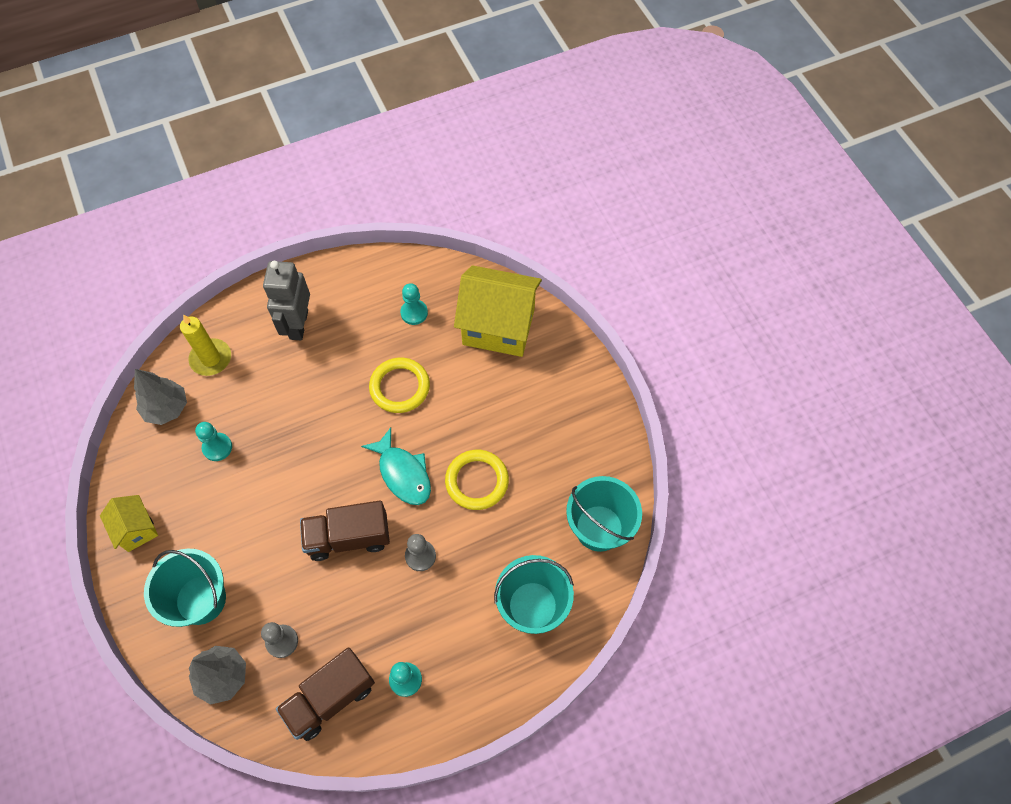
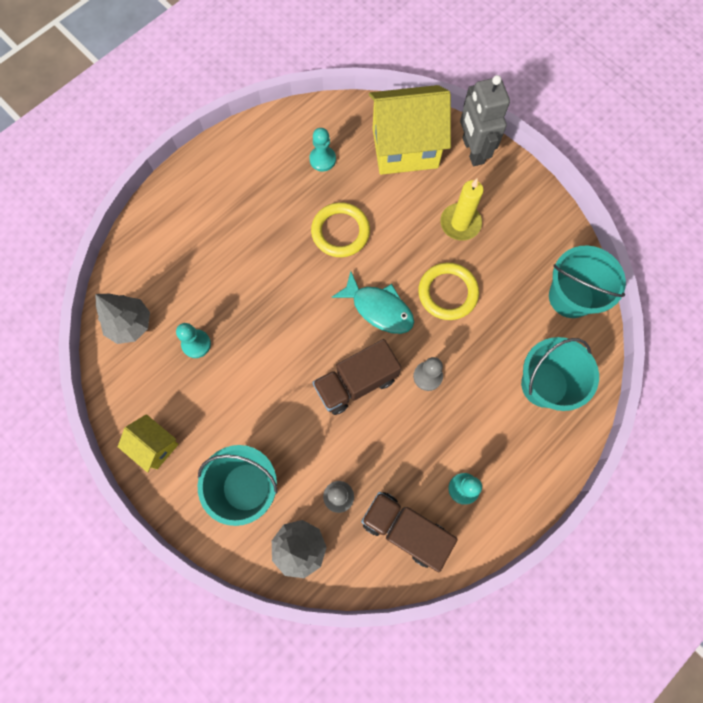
camera: 20 degrees left, 10 degrees up
(211, 359) = (151, 264): yellow candle -> yellow candle (460, 223)
(298, 324) = (219, 205): grey robot -> grey robot (472, 151)
(330, 698) = (405, 530): brown truck -> brown truck turned 90 degrees clockwise

